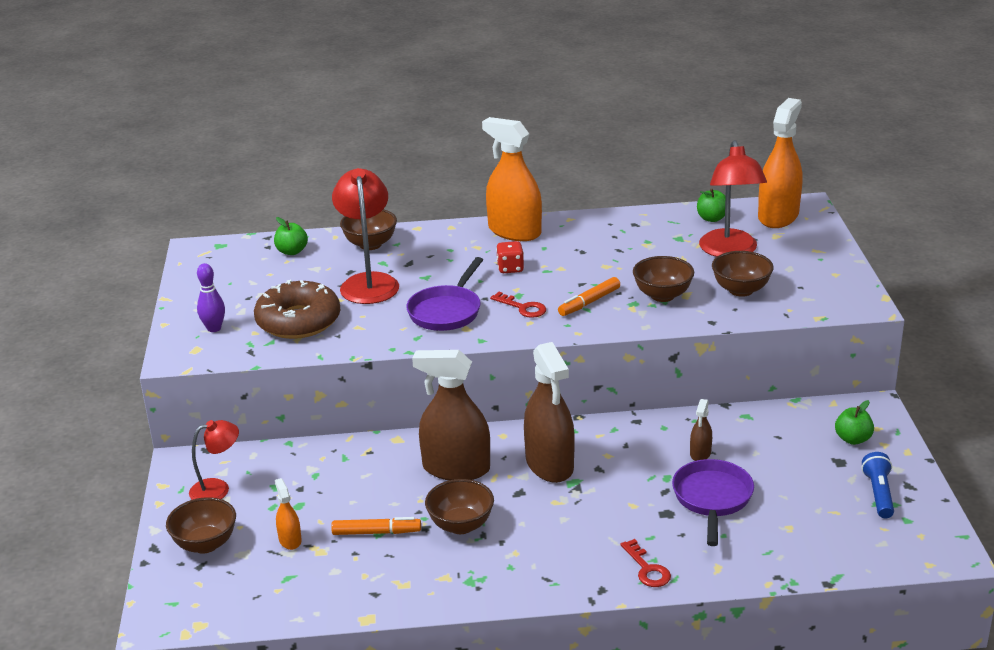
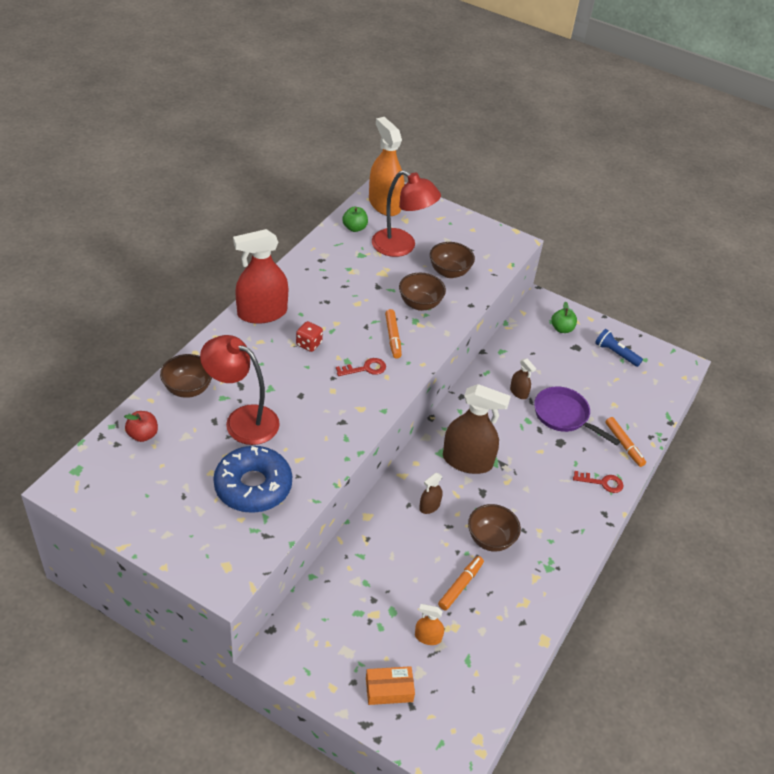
camera: 60 degrees left, 15 degrees up
(205, 544) = (389, 689): brown bowl -> orange box
(214, 328) = (207, 540): purple bowling pin -> none
(218, 489) = (328, 648): red lamp -> none
(292, 251) = (143, 435): green apple -> red apple
(298, 321) = (253, 486): brown donut -> blue donut
(446, 311) = (329, 405): purple pan -> none
(456, 468) = (429, 506): brown spray bottle -> brown spray bottle, size x0.46
(514, 231) = (262, 313): orange spray bottle -> red spray bottle
(732, 561) = (624, 445): none -> orange marker

